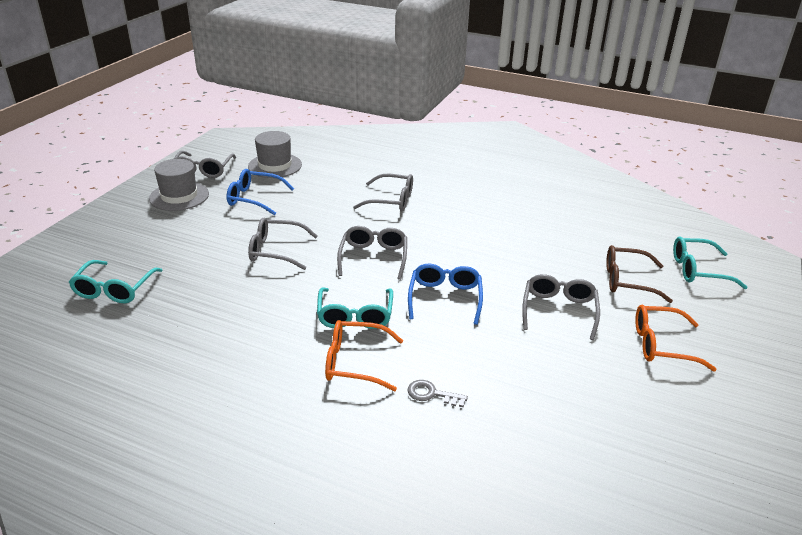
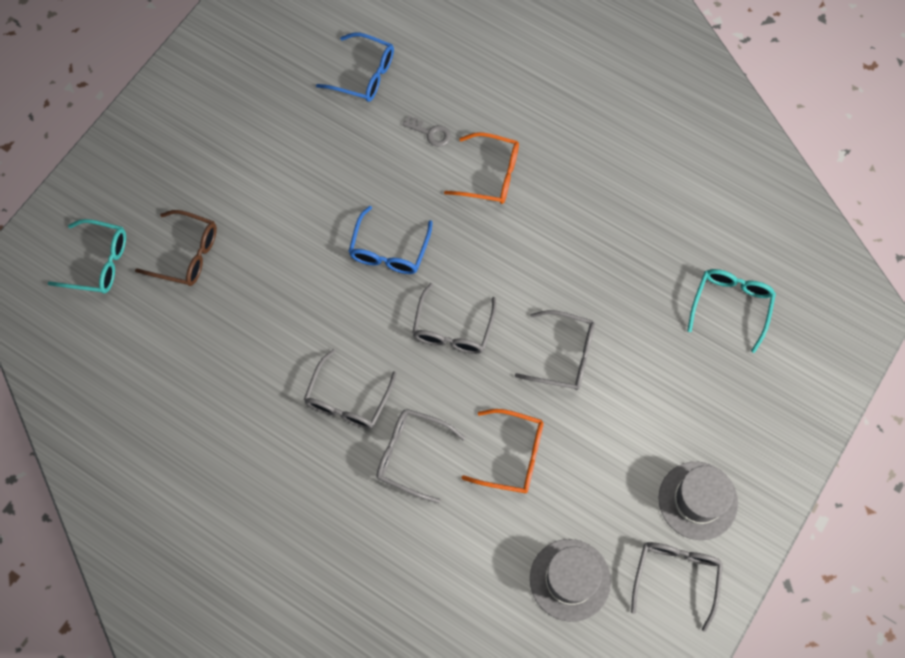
camera: 170 degrees left, 35 degrees up
(254, 198) = (595, 482): blue glasses -> blue glasses (364, 75)
(355, 315) = (484, 235): turquoise glasses -> none
(559, 311) = (281, 218): grey glasses -> grey glasses (348, 399)
(662, 345) = (206, 162): orange glasses -> orange glasses (512, 455)

